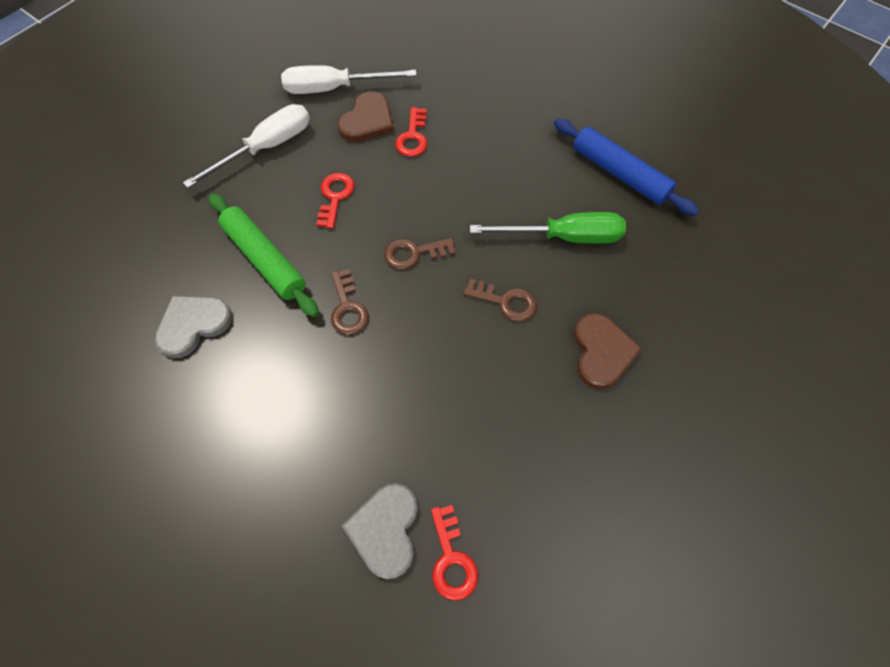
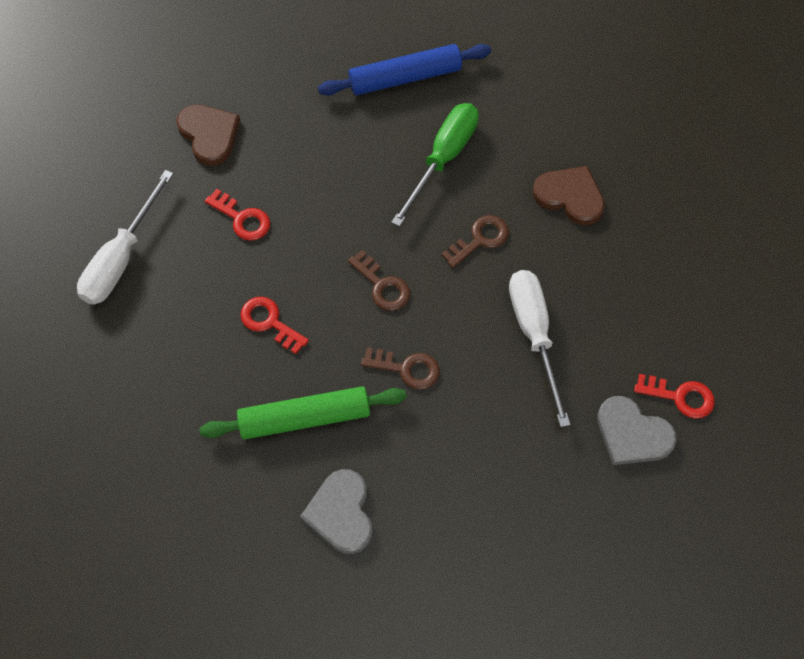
camera: 60 degrees left, 0 degrees up
(266, 148) = (158, 359): white screwdriver -> white screwdriver (534, 335)
(367, 120) = (190, 248): brown heart -> brown heart (209, 134)
(414, 253) = (382, 286): brown key -> brown key turned 60 degrees counterclockwise

